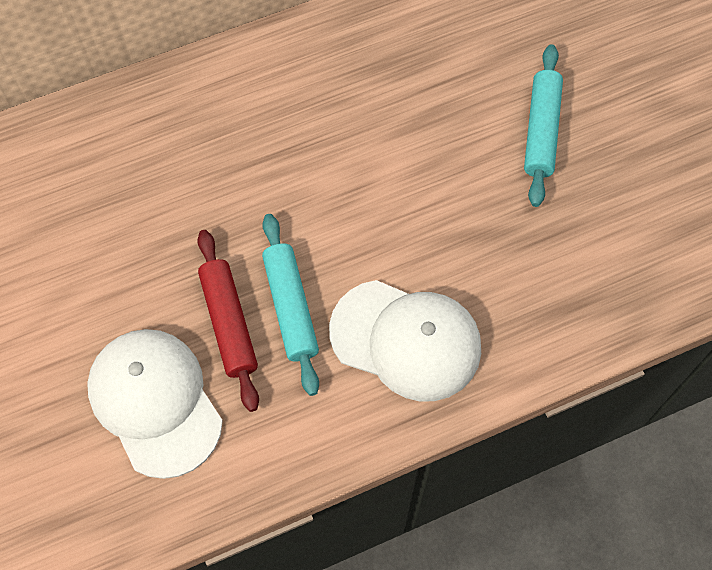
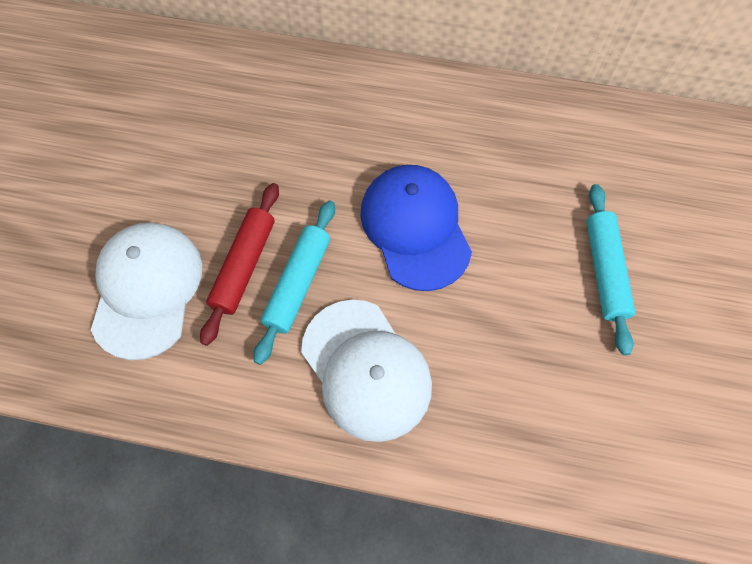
camera: 35 degrees right, 0 degrees up
(357, 192) = (415, 228): none -> blue cap
(541, 131) = (605, 271): turquoise rolling pin -> turquoise rolling pin turned 45 degrees counterclockwise

